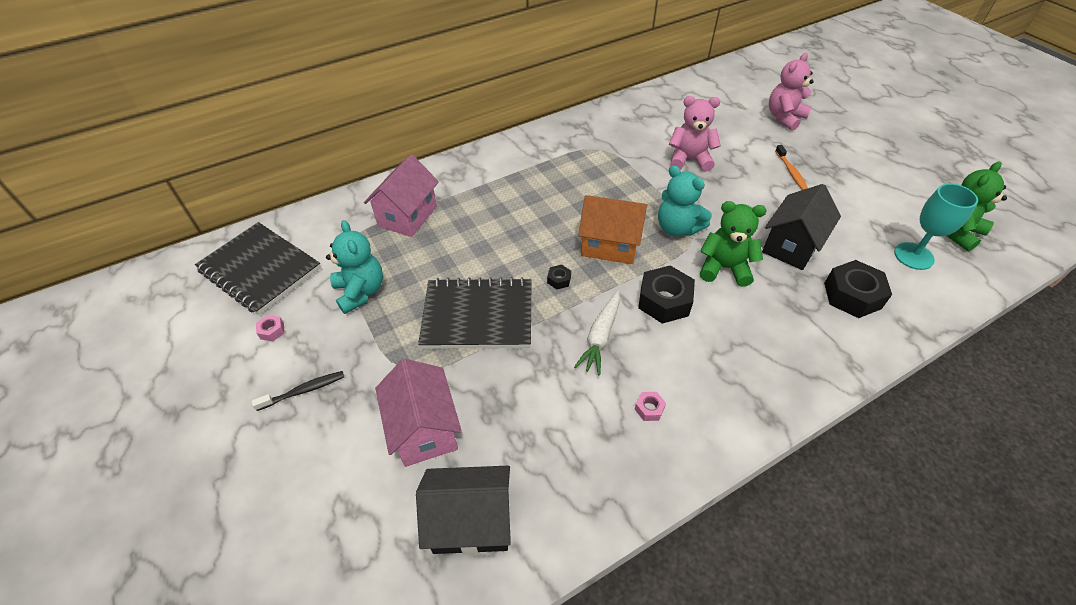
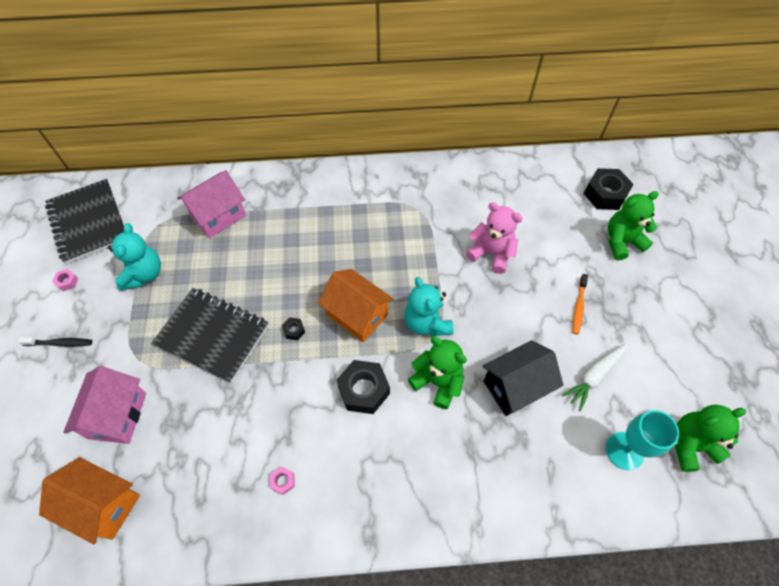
camera: 25 degrees right, 10 degrees up
(471, 522) = (103, 505): black house -> orange house
(600, 336) = (290, 399): white carrot -> white carrot (594, 376)
(784, 118) = (622, 241): pink teddy bear -> green teddy bear
(852, 295) = (531, 462): black nut -> black nut (605, 194)

